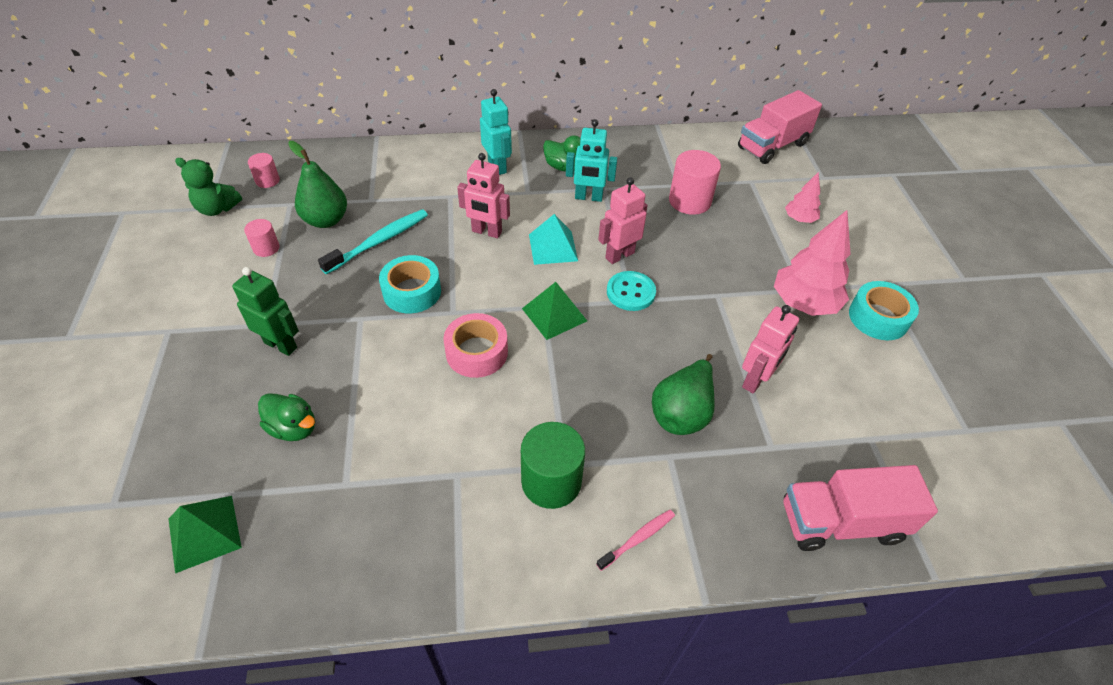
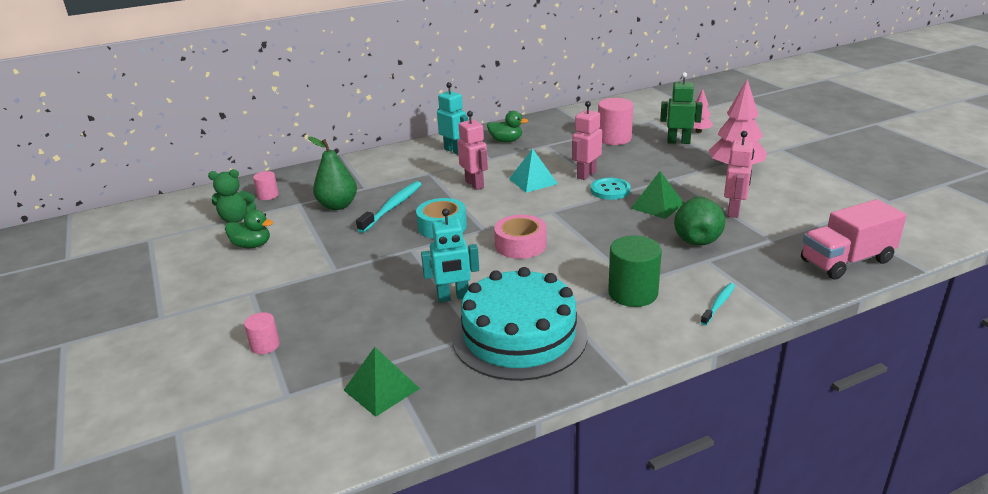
camera: 15 degrees left, 20 degrees down
(266, 248) = (299, 230): pink cylinder -> pink cylinder (265, 345)
(281, 345) = (358, 277): green robot -> green robot (678, 142)
(293, 428) = (407, 317): green duck -> green duck (252, 245)
(388, 504) = (519, 335): none -> turquoise cake
(486, 232) = (475, 184): pink robot -> pink robot turned 120 degrees counterclockwise
(554, 314) = (563, 213): green pyramid -> green pyramid (657, 205)
(588, 197) = (538, 152): turquoise robot -> turquoise robot (453, 297)
(638, 539) = (718, 304): pink toothbrush -> turquoise toothbrush
(772, 146) = (650, 101): pink truck -> none
(878, 318) = (790, 164): turquoise tape -> none

